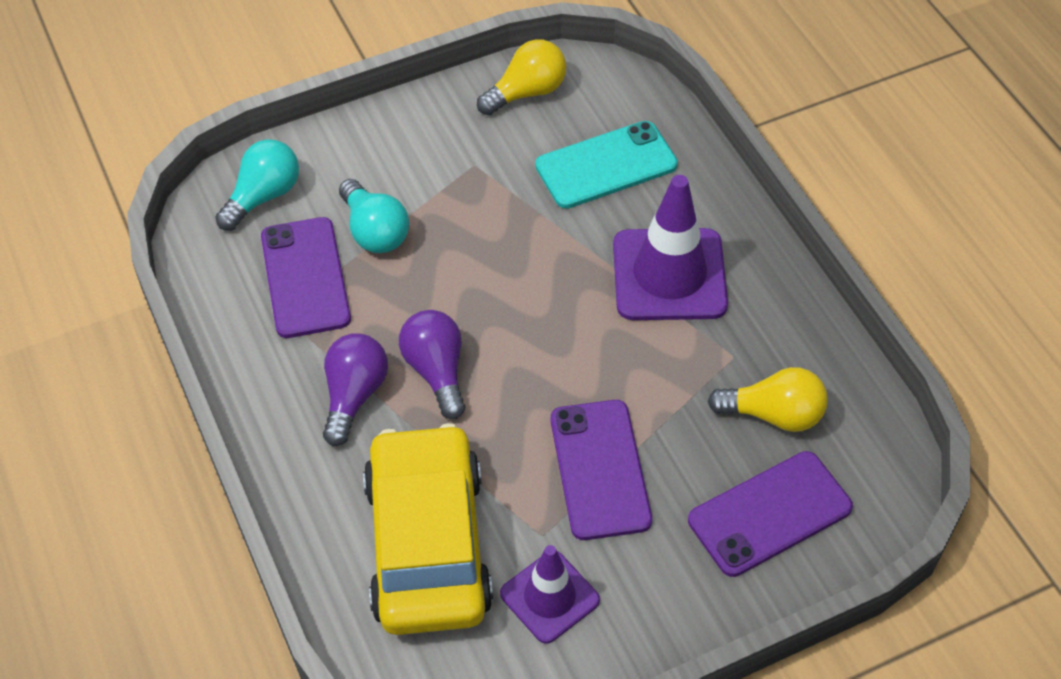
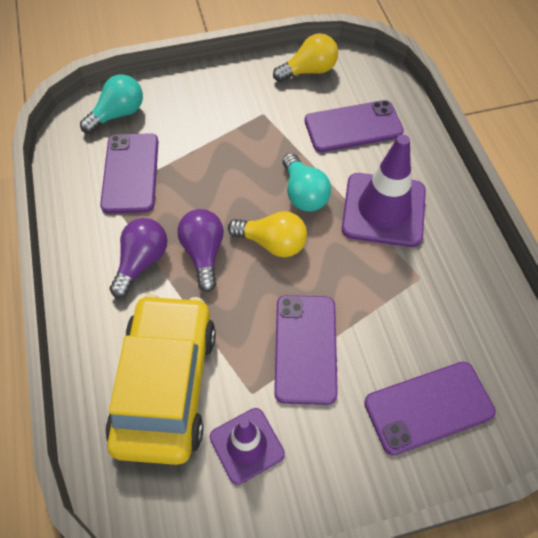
camera: 10 degrees right, 5 degrees up
(374, 231) = (185, 148): turquoise light bulb -> turquoise light bulb (303, 194)
(606, 165) = (353, 126): turquoise phone -> purple phone
(773, 414) = (443, 327): yellow light bulb -> yellow light bulb (272, 243)

